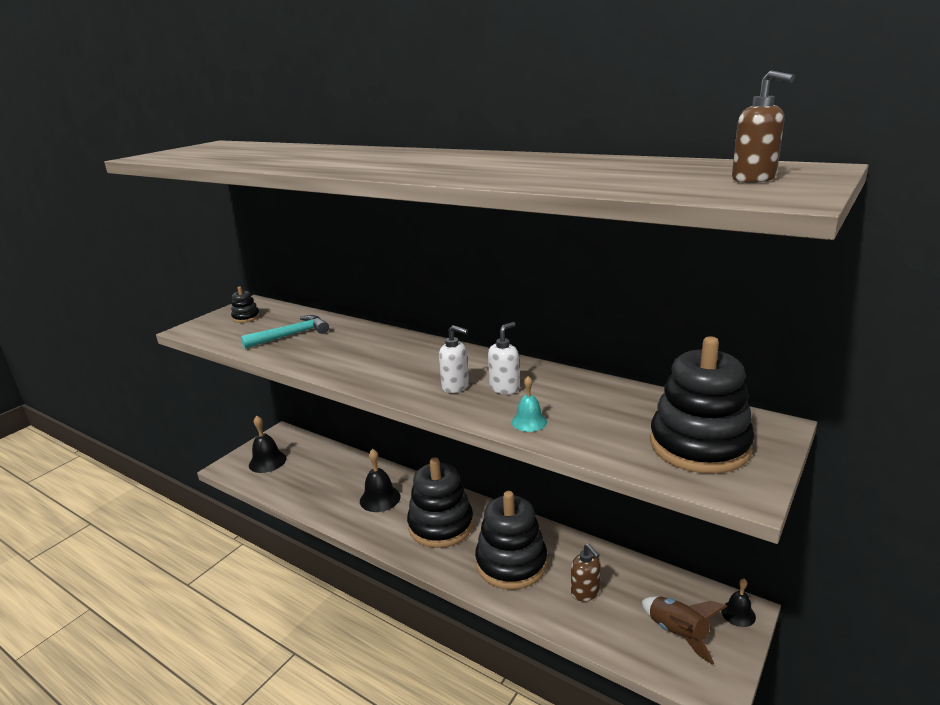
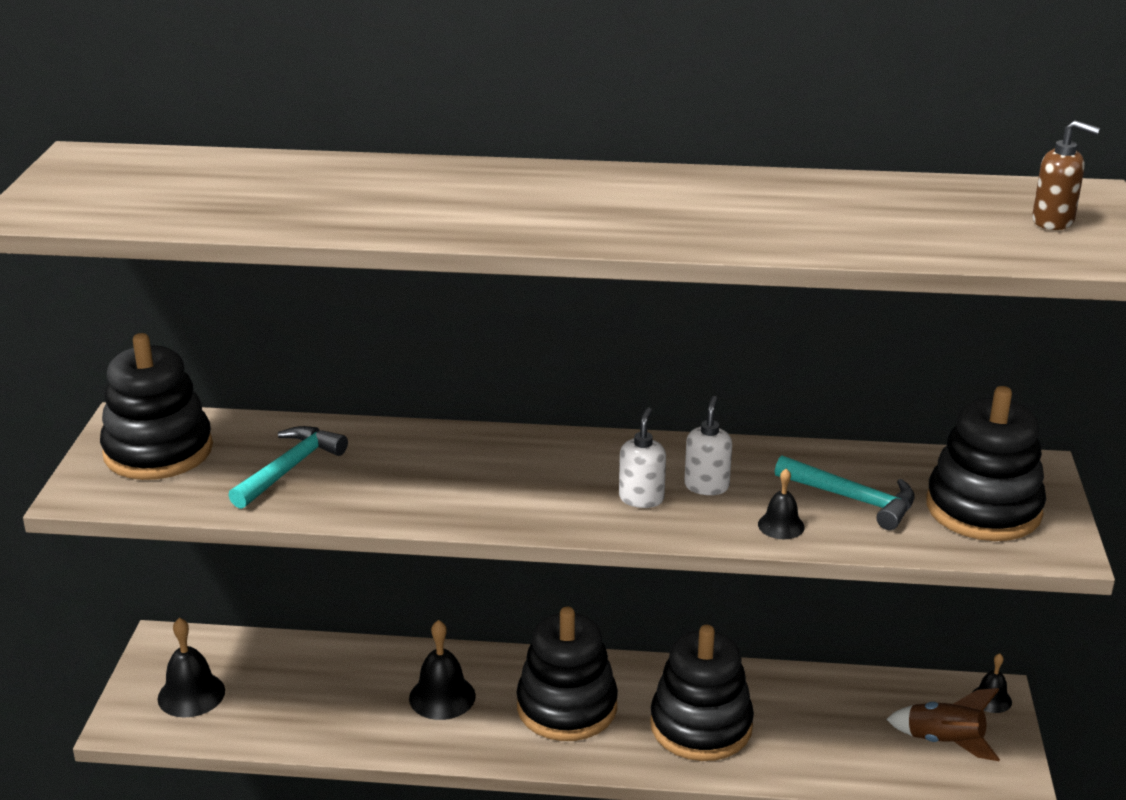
camera: 30 degrees left, 5 degrees up
(246, 317) = (158, 451): black stacking toy -> black stacking toy, size x2.24
(456, 386) = (641, 498): white soap dispenser -> white soap dispenser turned 75 degrees counterclockwise
(529, 422) = (781, 525): turquoise bell -> black bell
(585, 592) = (815, 731): brown soap dispenser -> none
(599, 417) = (853, 499): none -> turquoise hammer

